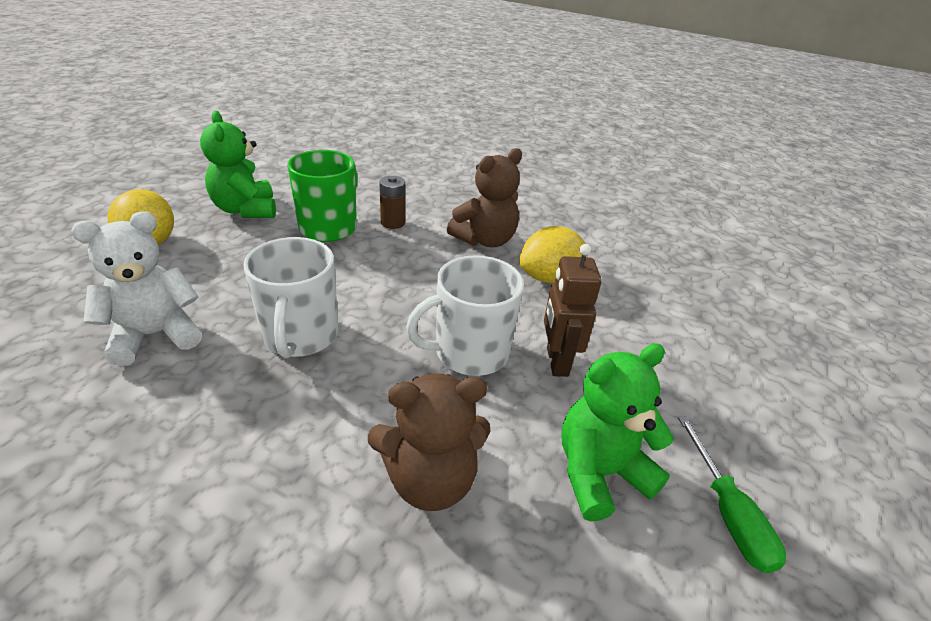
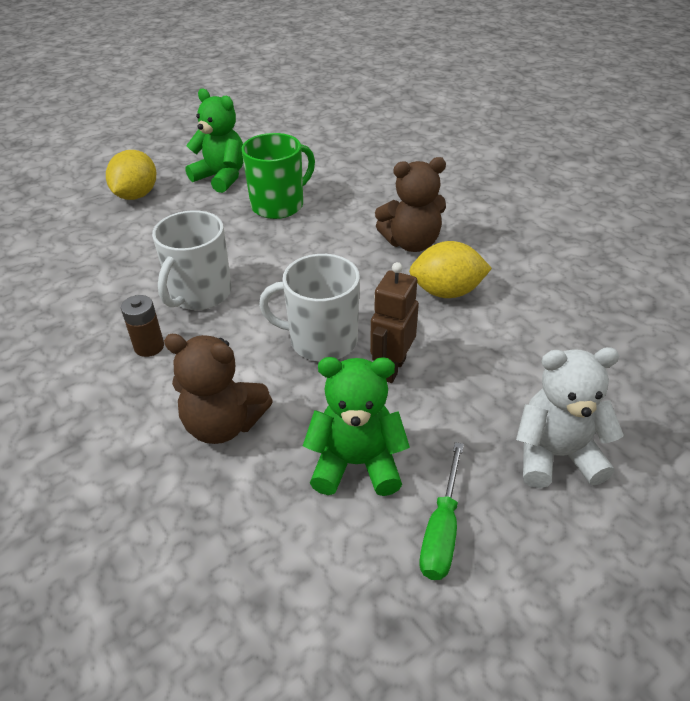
camera: 30 degrees right, 5 degrees up
(155, 335) = (104, 269): white teddy bear -> white teddy bear (555, 455)
(246, 210) = (221, 177): green teddy bear -> green teddy bear turned 120 degrees clockwise
(393, 223) = (336, 210): brown battery -> brown battery (149, 347)

